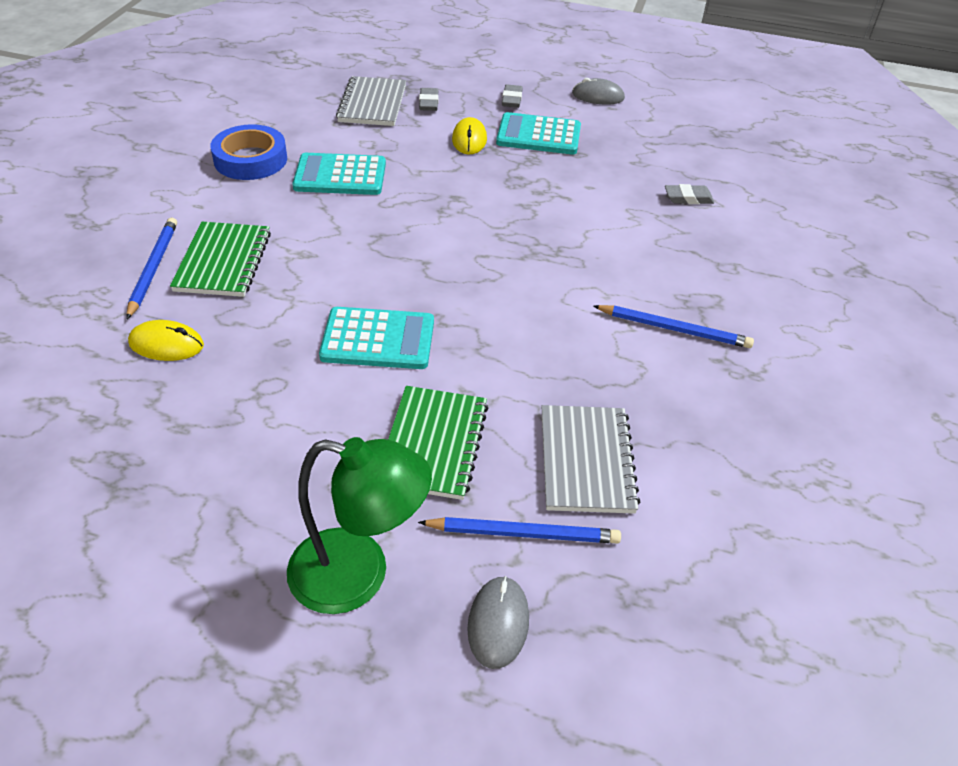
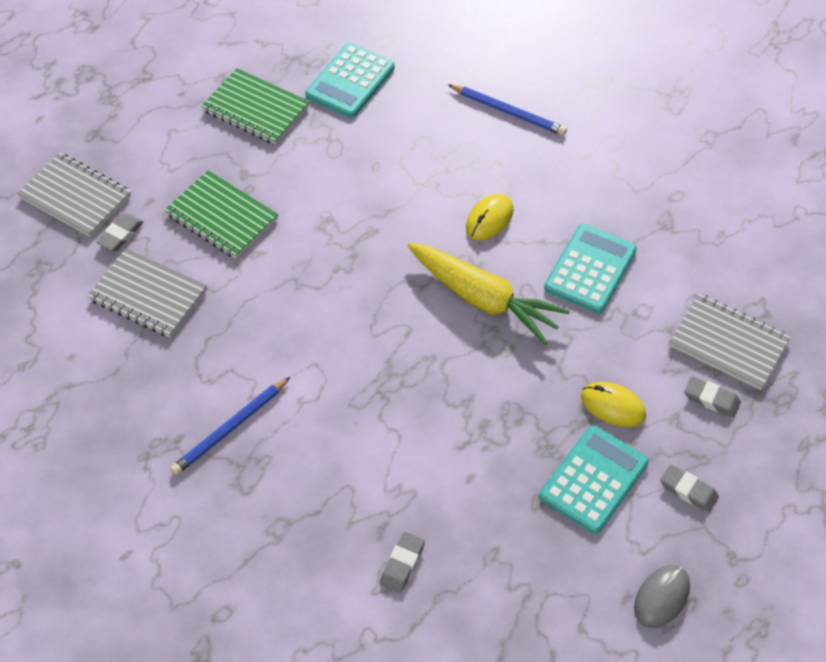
camera: 120 degrees right, 10 degrees up
(166, 344) = (412, 103): yellow mouse -> yellow mouse (489, 219)
(223, 262) = (495, 154): green notebook -> green notebook (256, 109)
(250, 159) = (651, 209): blue tape -> none
(358, 575) = (152, 147): green lamp -> none
(378, 339) = (344, 221): turquoise calculator -> turquoise calculator (350, 81)
(414, 222) = (484, 299): none -> yellow carrot
(498, 623) = (75, 197): grey mouse -> grey notebook
(524, 533) = (121, 234): blue pencil -> grey eraser

